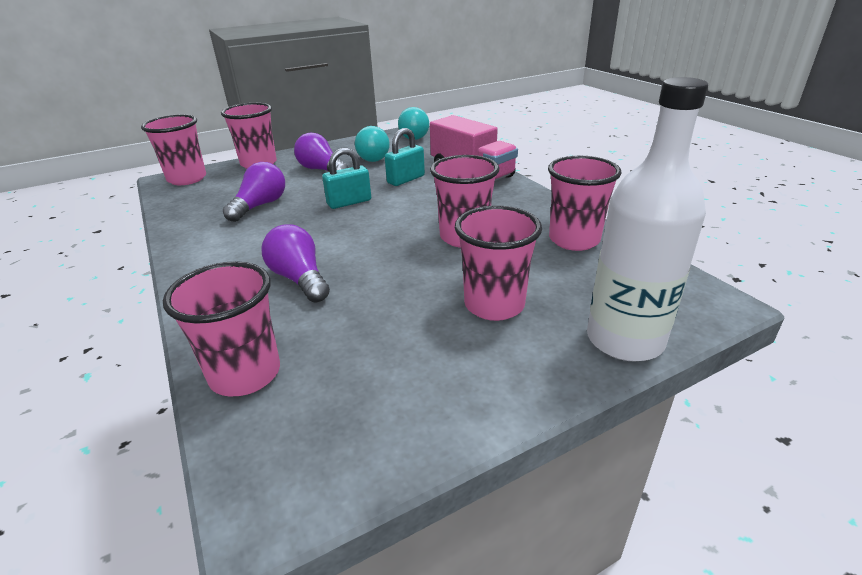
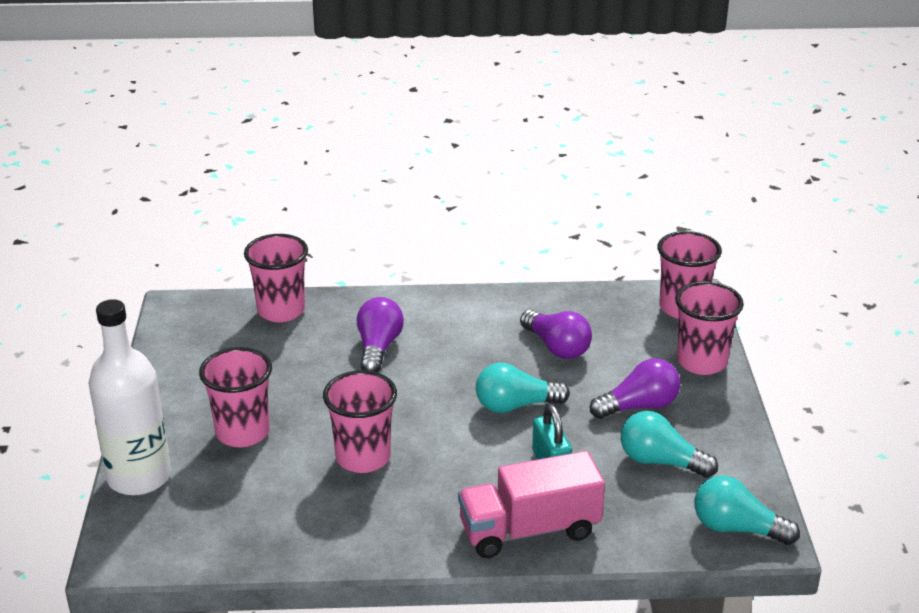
camera: 115 degrees right, 0 degrees up
(299, 279) = (378, 348): purple light bulb -> purple light bulb turned 75 degrees counterclockwise
(349, 202) = (515, 406): turquoise padlock -> turquoise light bulb
(574, 240) = (287, 528): pink cup -> none

